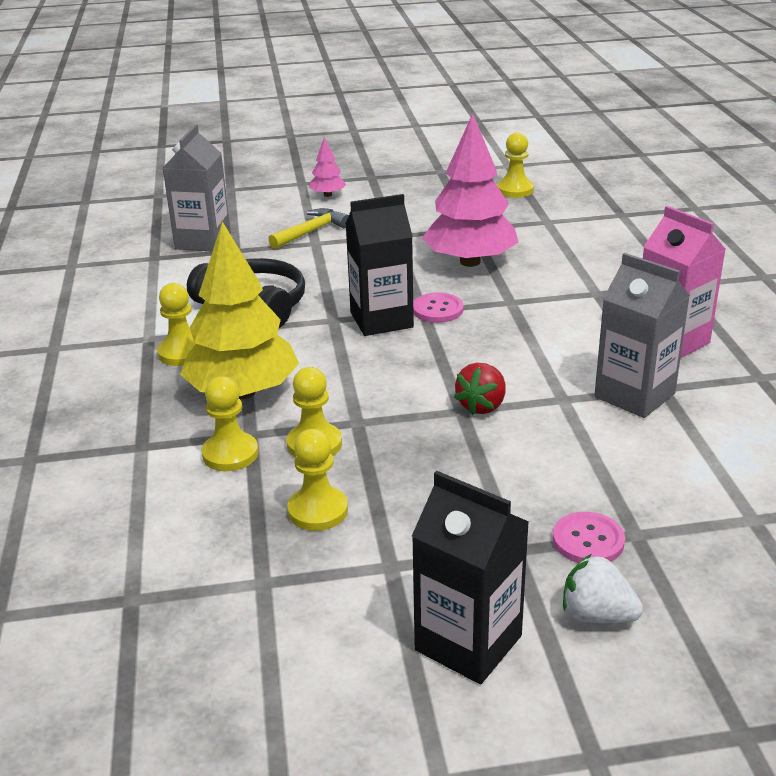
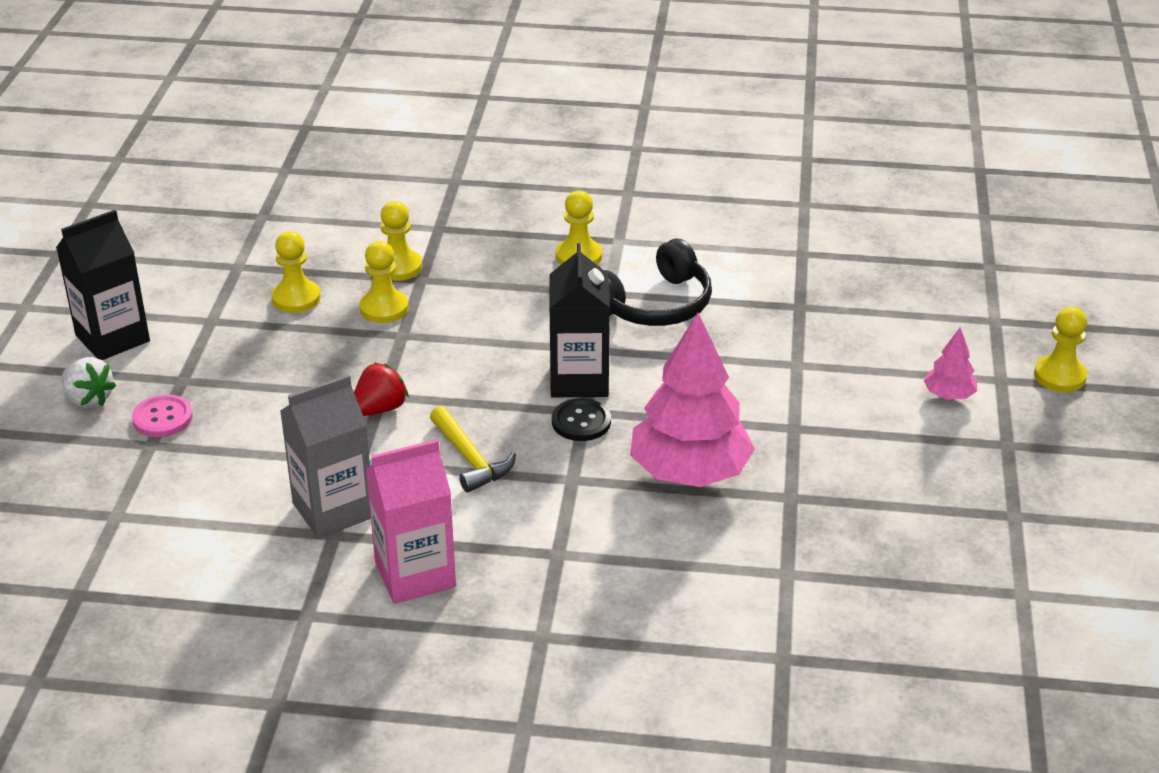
camera: 105 degrees right, 5 degrees up
(203, 241) = (833, 287): grey carton -> none
(243, 392) = (489, 282): yellow tree -> none
(311, 232) = (830, 366): yellow hammer -> yellow hammer (470, 459)
(437, 310) = (581, 422): pink button -> black button
(482, 406) = (380, 409): red strawberry -> red strawberry turned 90 degrees clockwise
(515, 190) = (913, 573): yellow pawn -> yellow pawn (1059, 376)
(597, 615) = (89, 399): white strawberry -> white strawberry turned 90 degrees clockwise

